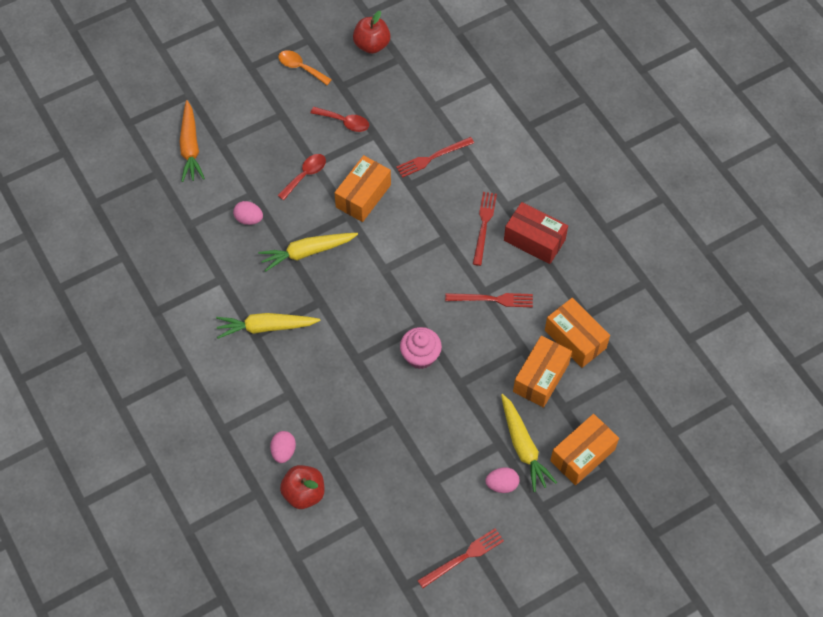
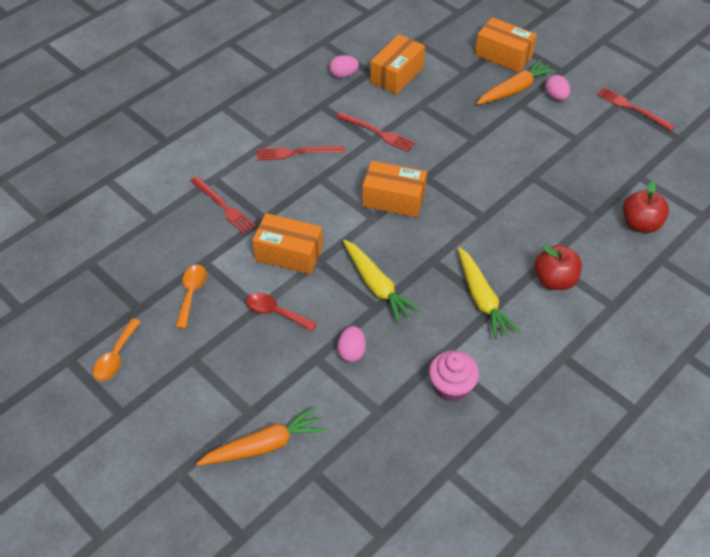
camera: 105 degrees left, 10 degrees down
(283, 451) = (608, 249): pink egg -> pink egg (343, 75)
(344, 122) = (191, 293): red spoon -> orange spoon
(372, 45) = (71, 293): red apple -> red apple (554, 280)
(420, 356) = (459, 171): pink cupcake -> pink cupcake (451, 387)
(492, 299) = (377, 132): red fork -> red fork turned 135 degrees clockwise
(523, 446) = (514, 90): yellow carrot -> orange carrot
(534, 240) = (302, 115): red box -> none
(541, 377) = (444, 89): orange box -> orange box (393, 199)

